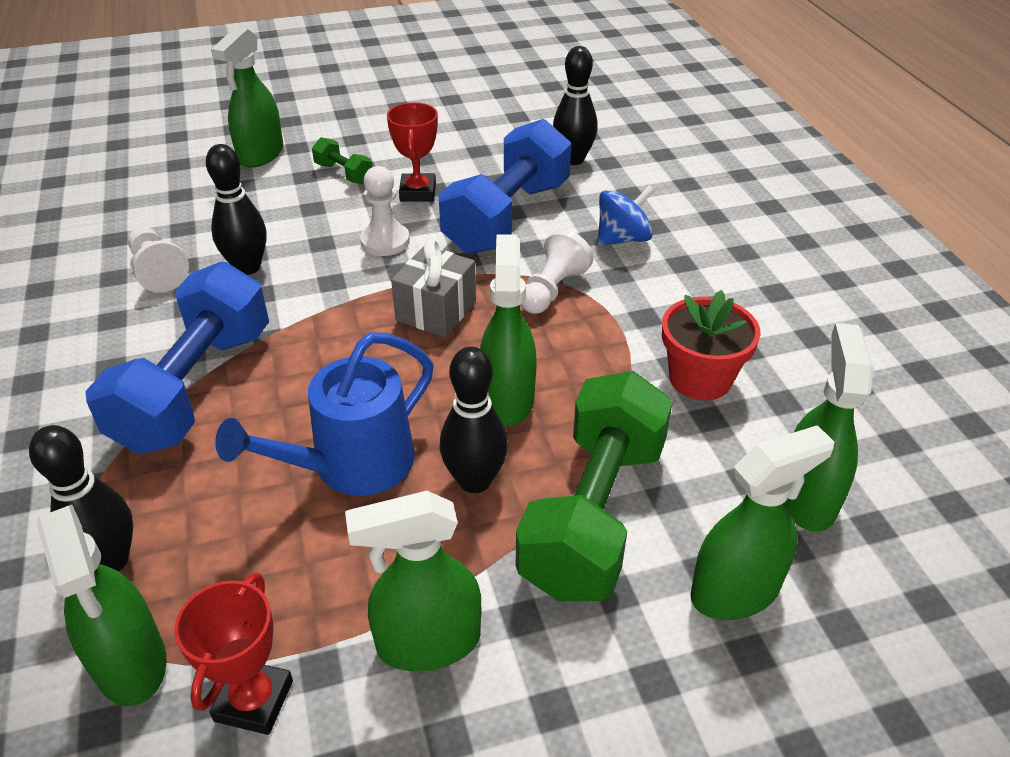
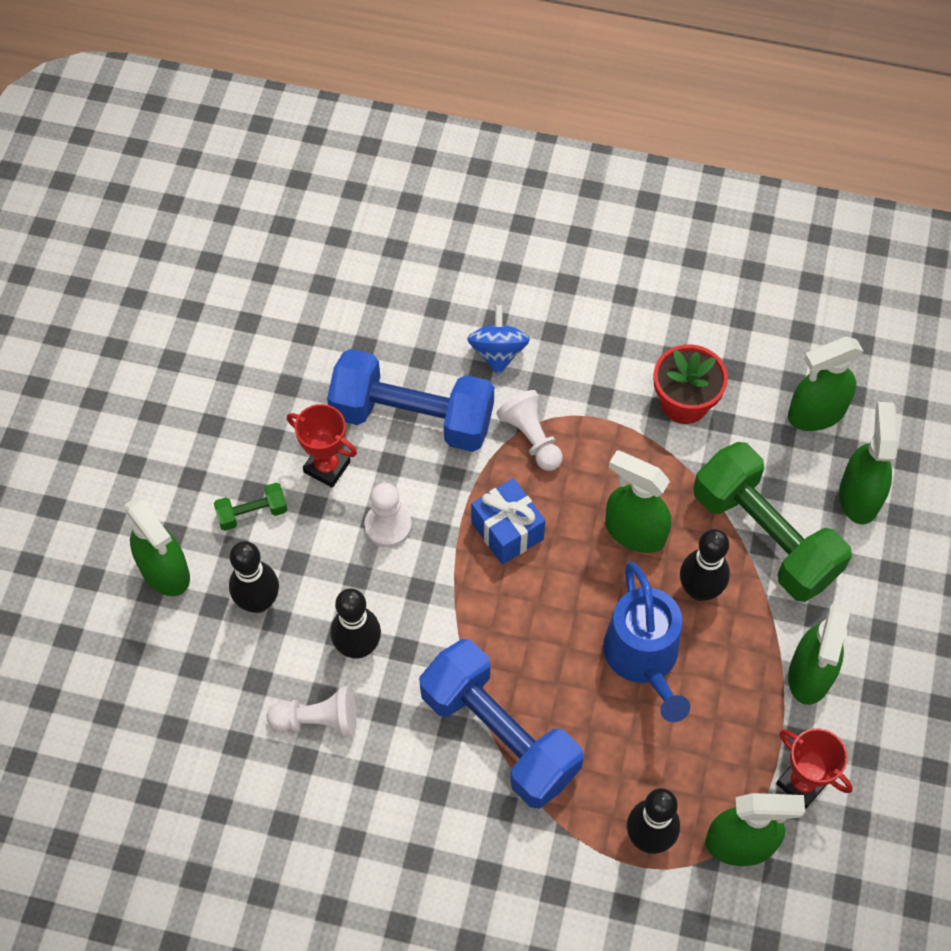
camera: 60 degrees left, 20 degrees up
(436, 311) = (507, 531): grey gift -> blue gift
(507, 217) = (412, 417): blue dumbbell -> blue dumbbell turned 45 degrees counterclockwise
(573, 159) = (357, 320): black bowling pin -> black bowling pin (258, 601)
(807, 497) = (816, 413): green spray bottle -> green spray bottle turned 60 degrees counterclockwise

